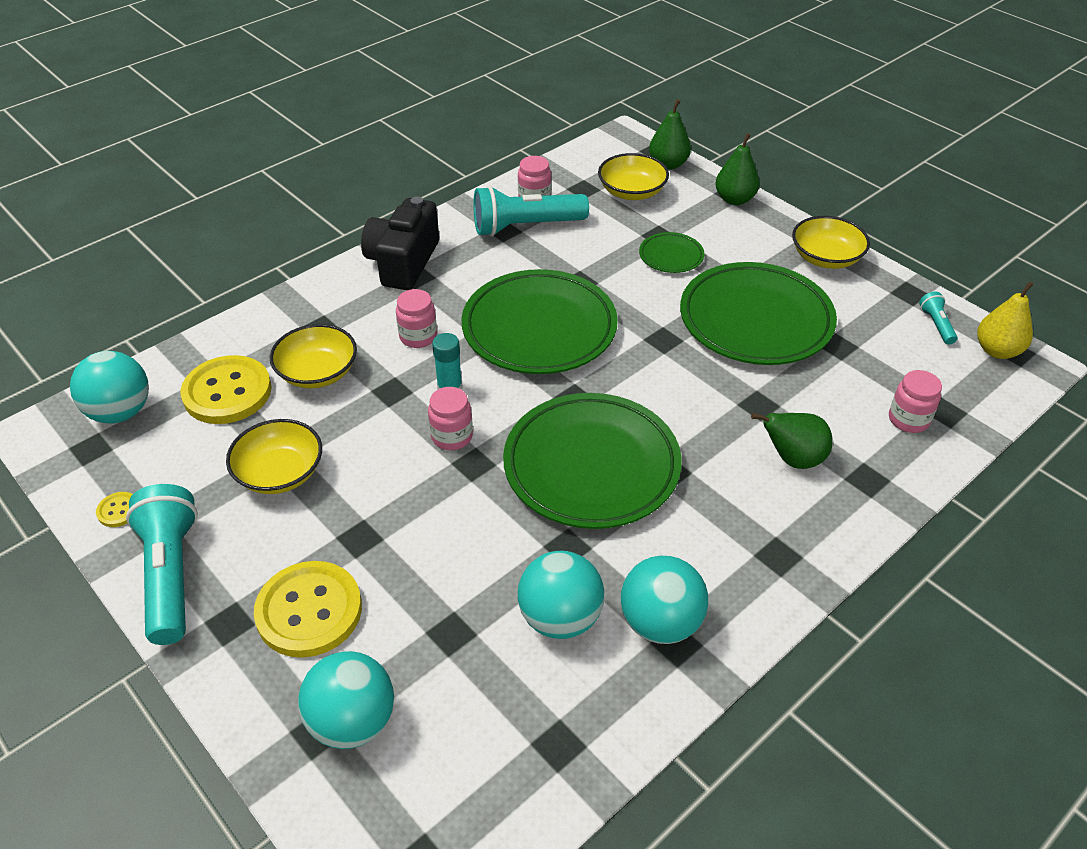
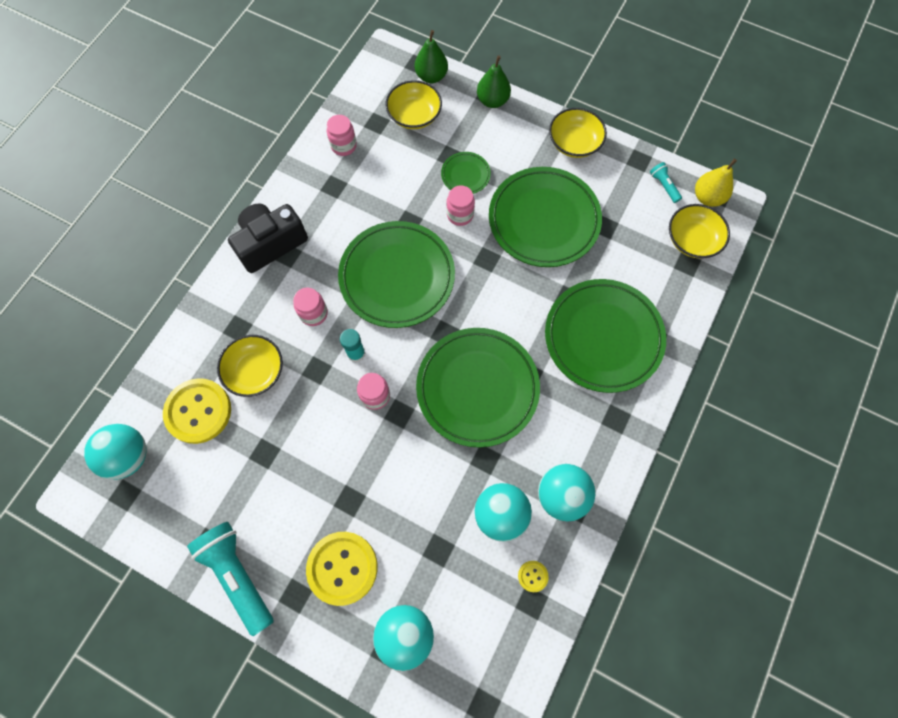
camera: 20 degrees left, 25 degrees up
(118, 510) = (174, 538): yellow button -> yellow button (533, 576)
(280, 473) = (271, 468): yellow bowl -> yellow bowl (692, 240)
(403, 262) = (271, 244): black camera -> black camera turned 60 degrees clockwise
(525, 226) = (348, 177): turquoise flashlight -> none
(792, 459) = (603, 337): green pear -> green plate
(908, 420) = (666, 278): pink jar -> pink jar (460, 215)

